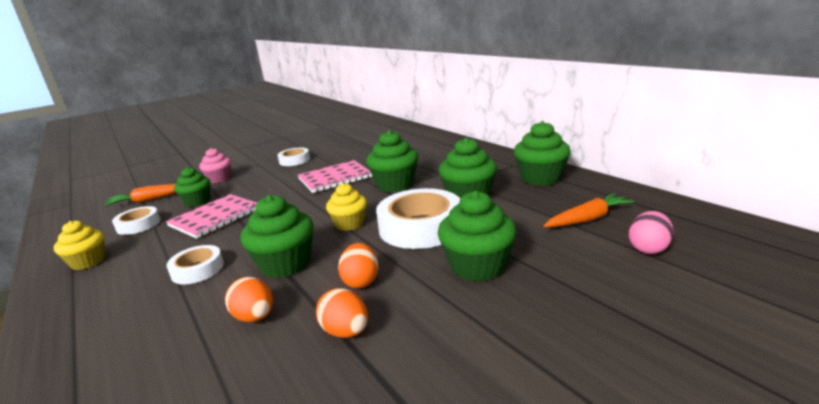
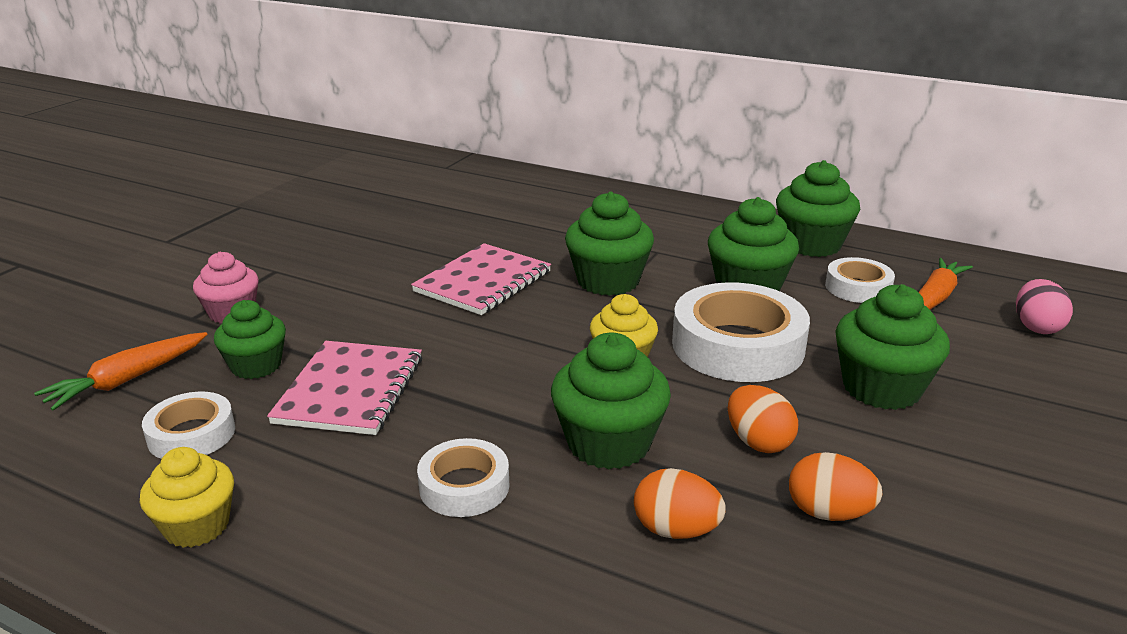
camera: 30 degrees left, 5 degrees up
(294, 160) = (347, 255): white tape -> white tape (858, 287)

